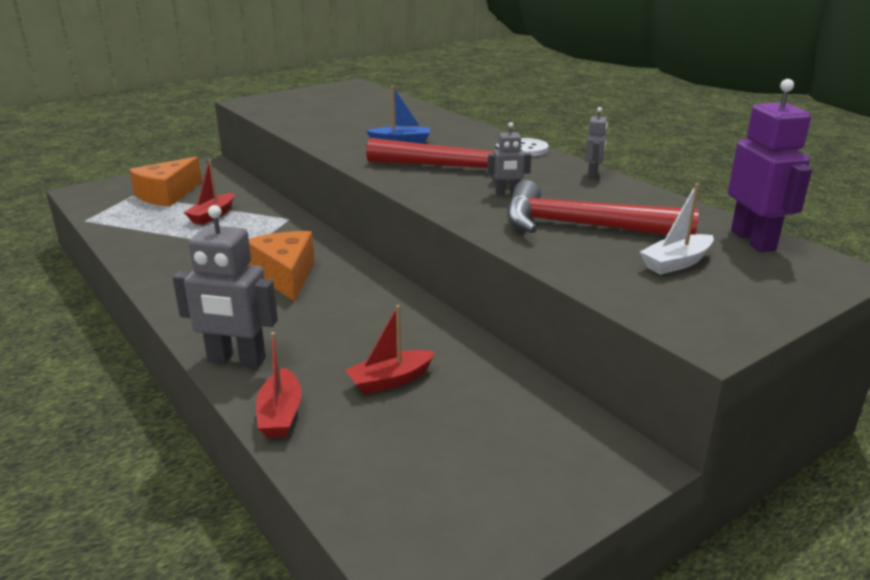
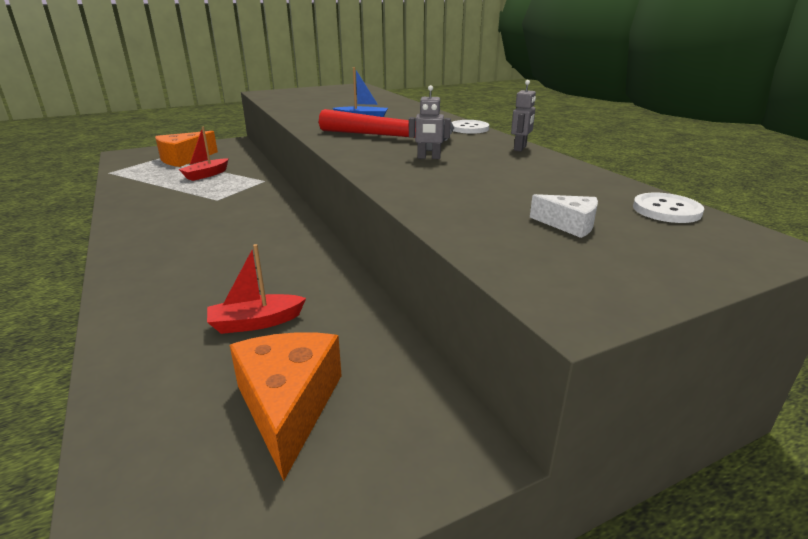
camera: 10 degrees right, 0 degrees up
(236, 360) = (131, 289): grey robot -> none
(280, 414) = (128, 345): red boat -> none
(285, 276) = (228, 222): orange cheese -> orange cheese (288, 406)
(582, 226) = (484, 187): red hammer -> none
(676, 263) = (569, 225): white boat -> white cheese
(753, 240) = (666, 210): purple robot -> white button

